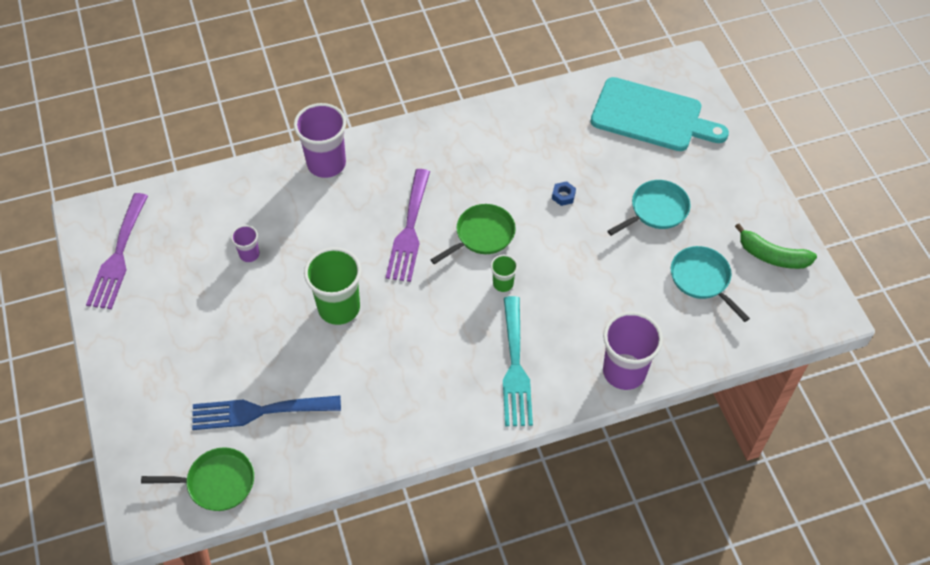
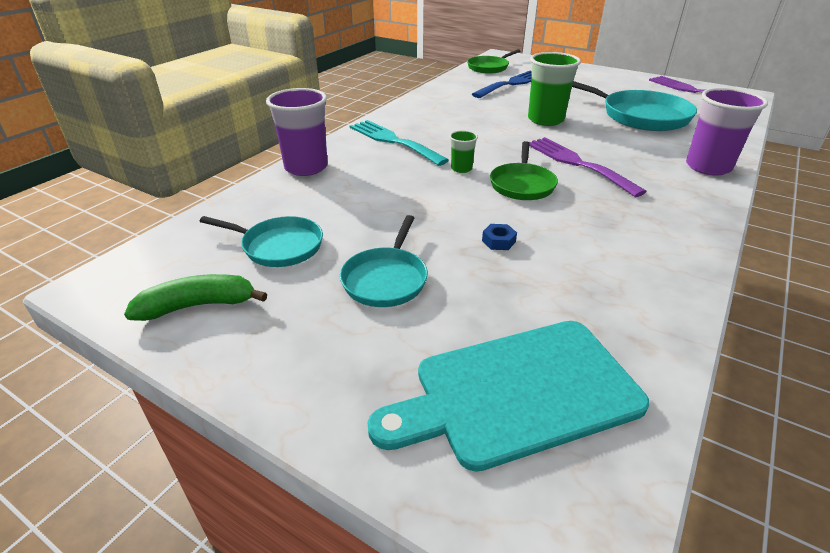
camera: 140 degrees right, 20 degrees down
(249, 254) = (639, 116): purple cup -> turquoise pan

